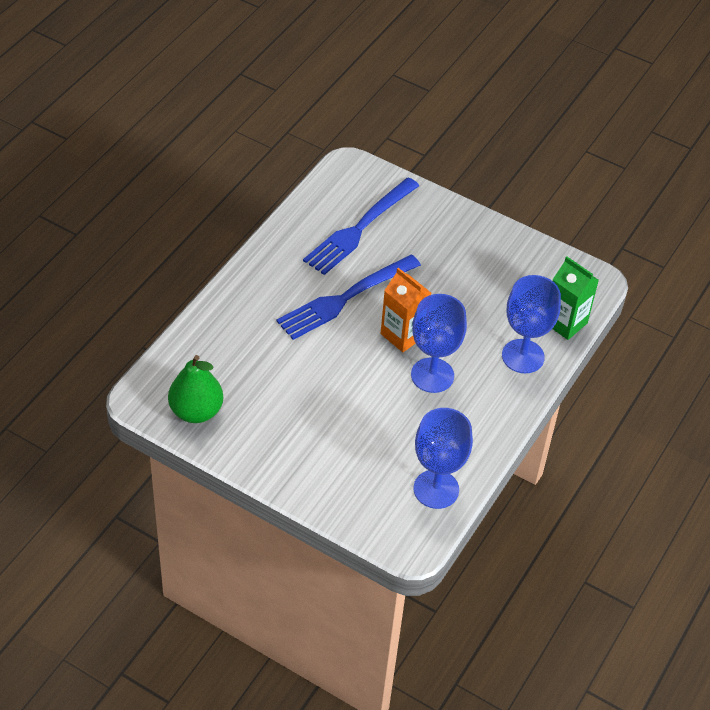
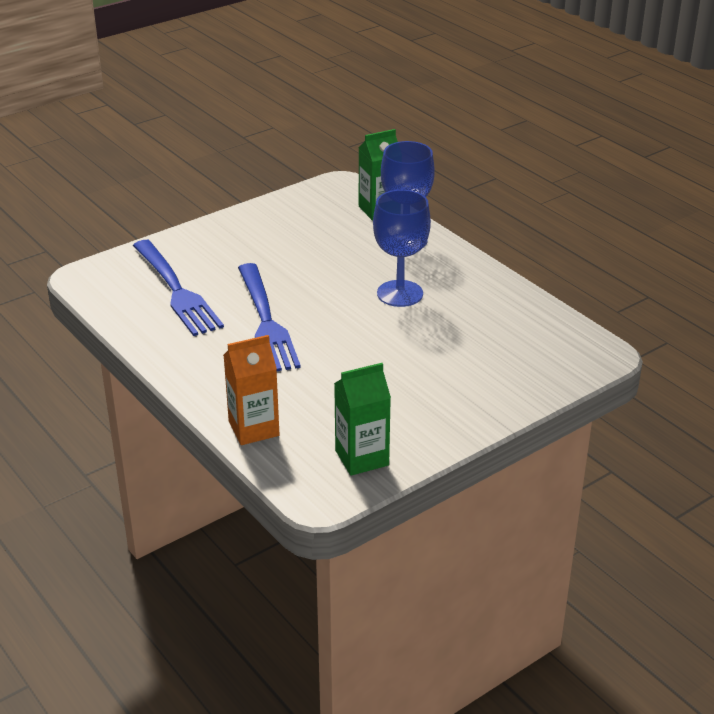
camera: 65 degrees left, 15 degrees down
(196, 411) = (362, 458): green pear -> green carton
(403, 335) = (338, 298): orange carton -> orange carton (253, 428)
(436, 489) = (541, 324): blue goblet -> none

